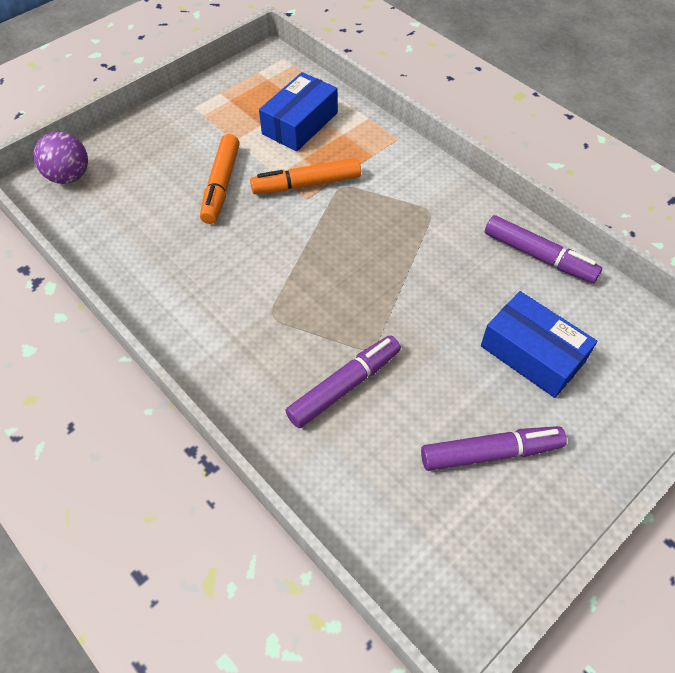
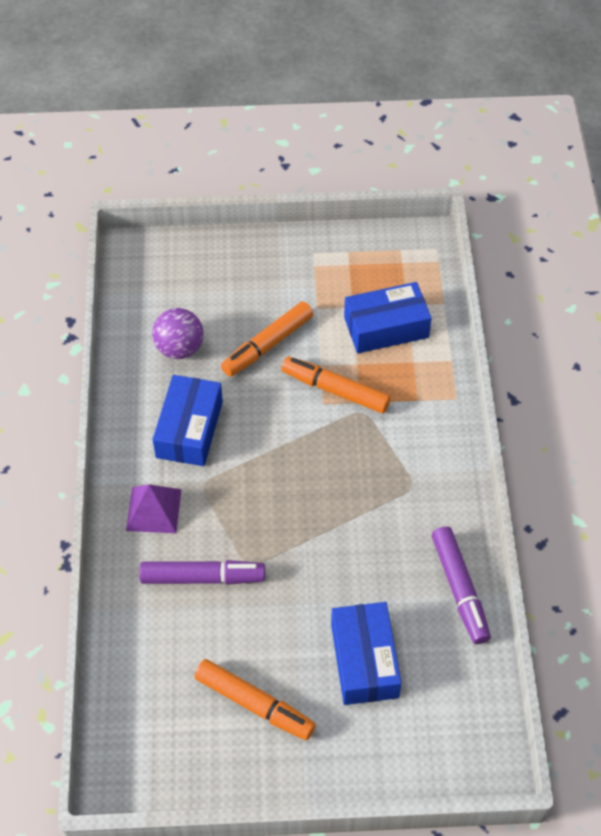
camera: 40 degrees right, 0 degrees up
(69, 176) = (162, 259): purple ball -> purple ball (179, 348)
(217, 282) = (189, 429): none -> blue box
(248, 363) = (153, 510): none -> purple pyramid
(490, 453) = (254, 704): purple marker -> orange marker

